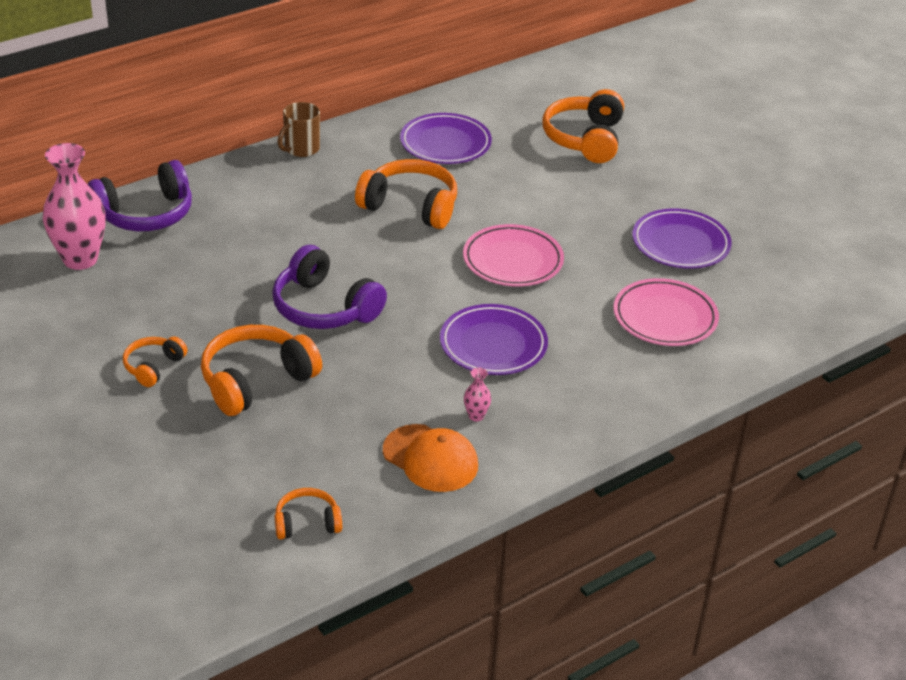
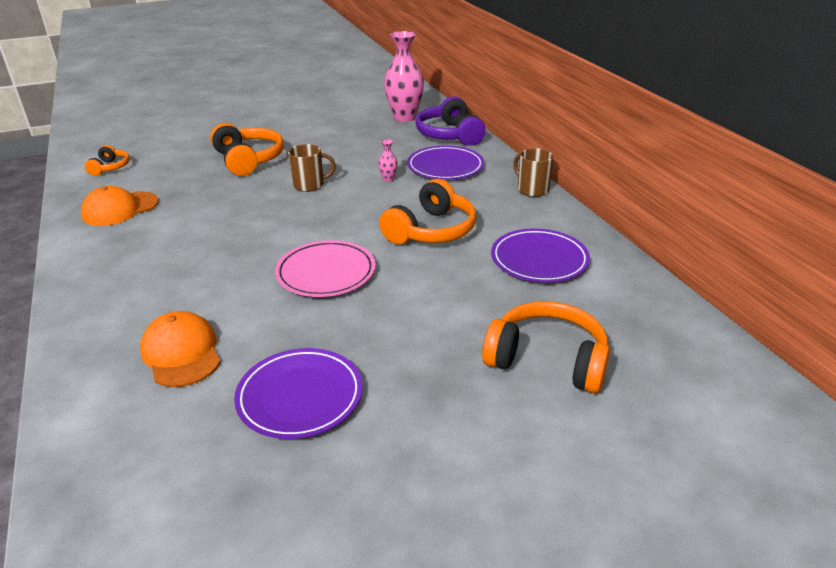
camera: 105 degrees right, 5 degrees down
(153, 367) = (285, 134): orange headphones -> none
(324, 308) = (310, 185): purple headphones -> brown mug
(476, 416) = (144, 230): pink vase -> pink vase (388, 179)
(493, 344) = (217, 248): purple plate -> purple plate (445, 167)
(665, 317) = (181, 353): pink plate -> orange cap

